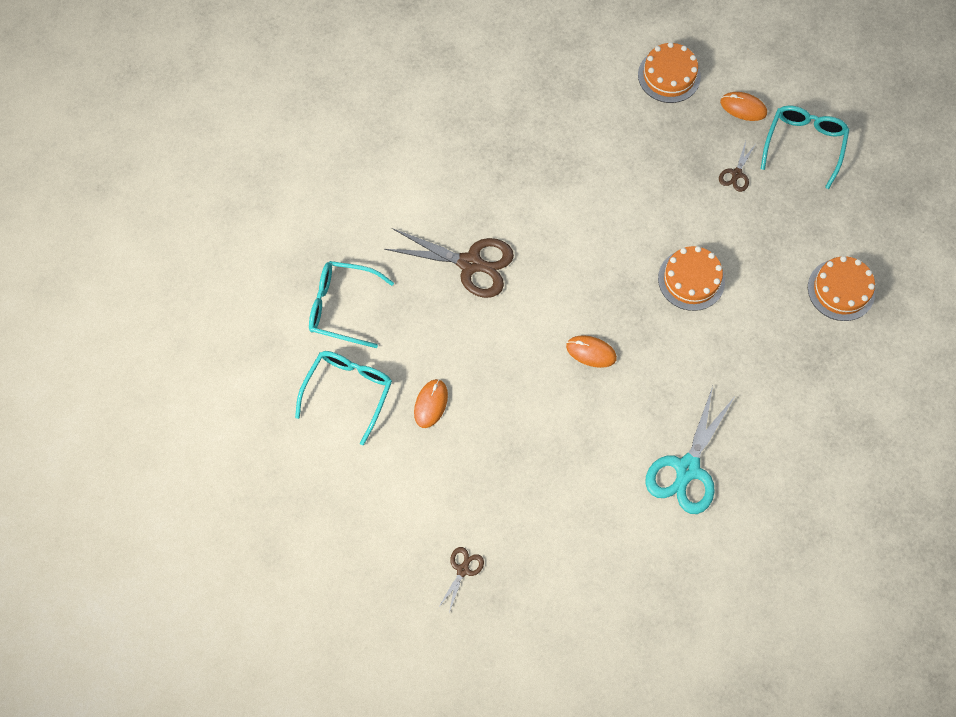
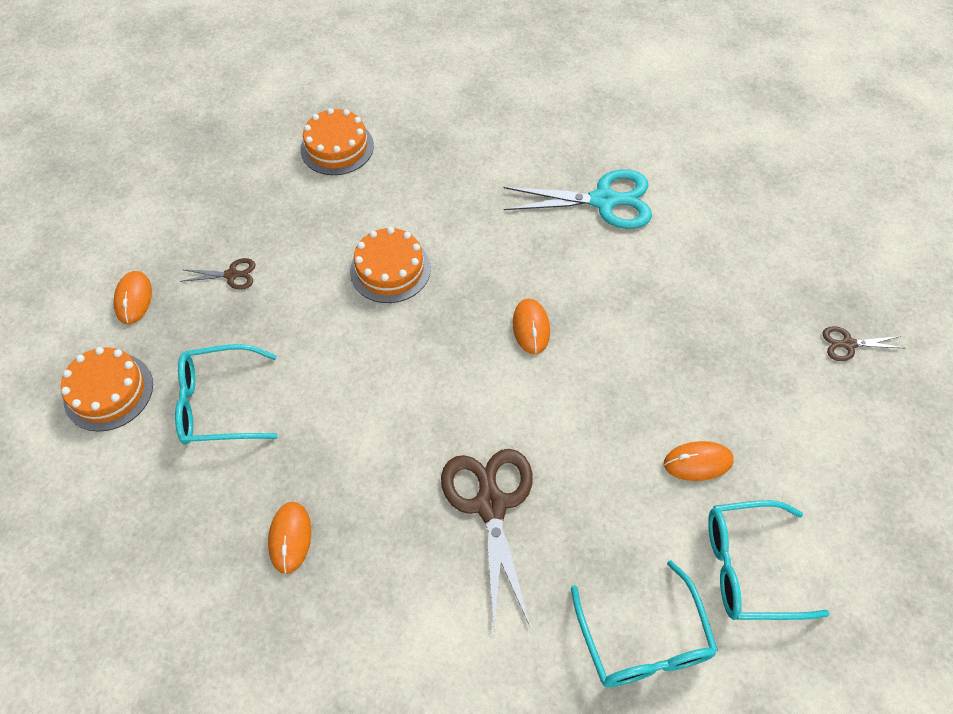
camera: 115 degrees left, 10 degrees down
(509, 145) = (290, 538): none -> orange mouse
(804, 145) = (167, 228): turquoise glasses -> turquoise glasses (219, 403)

